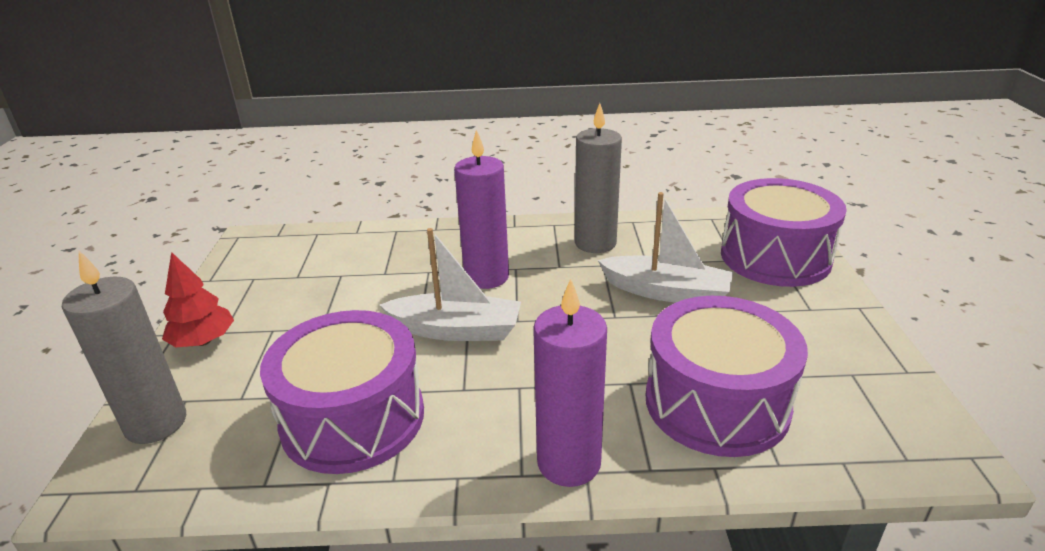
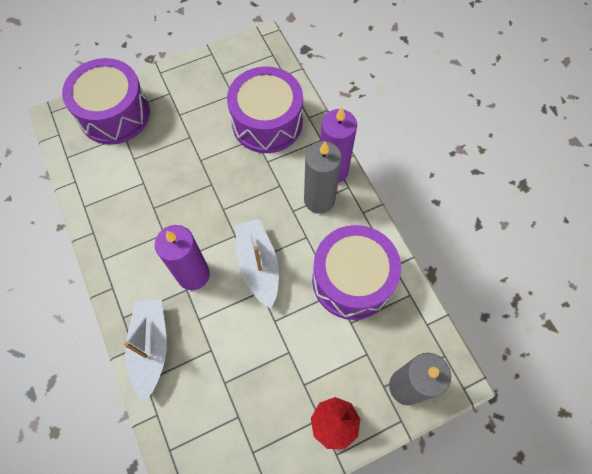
camera: 115 degrees left, 35 degrees up
(595, 243) = (125, 221): grey candle -> grey candle (319, 200)
(666, 292) = (175, 163): white boat -> white boat (151, 348)

